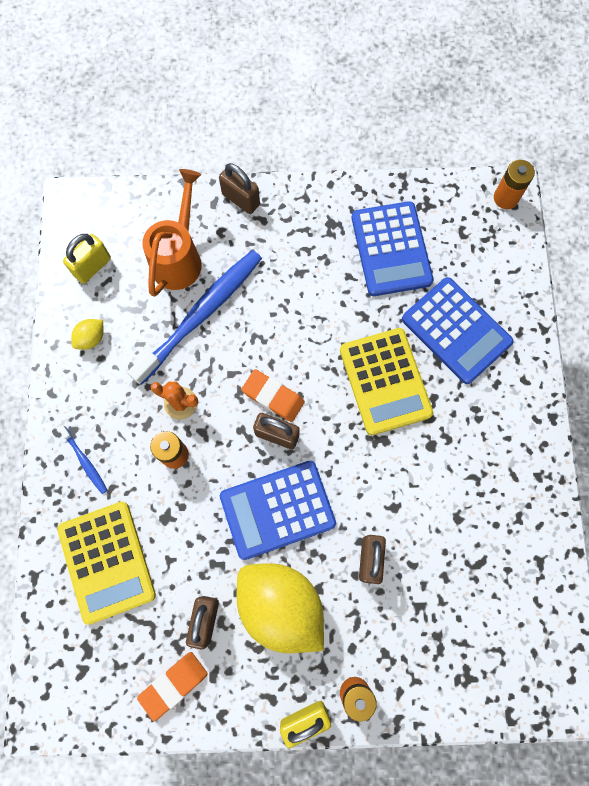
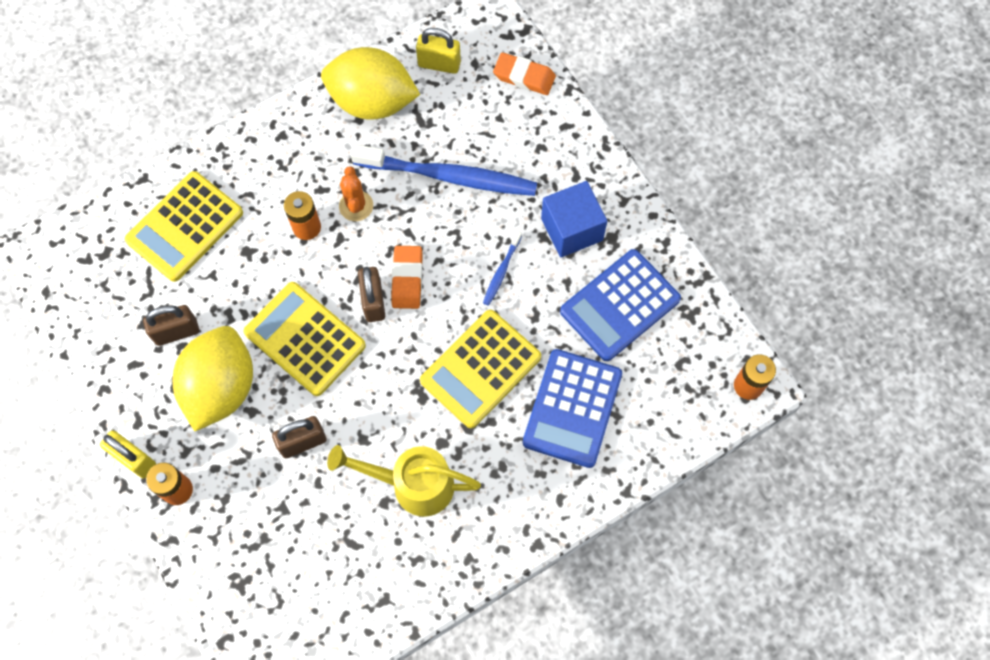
camera: 60 degrees right, 5 degrees down
(85, 461) = (261, 160): blue toothbrush -> blue toothbrush (501, 271)
(91, 338) = (372, 102): yellow lemon -> yellow lemon, size x2.47
(173, 684) = (110, 336): orange eraser -> orange eraser (524, 77)
(179, 257) = (492, 128): orange watering can -> none
(241, 199) = (584, 146): brown padlock -> none
(277, 509) = (305, 339): blue calculator -> yellow calculator
(306, 248) = (572, 229): none -> blue cube
(454, 487) = (413, 484): none -> yellow watering can

